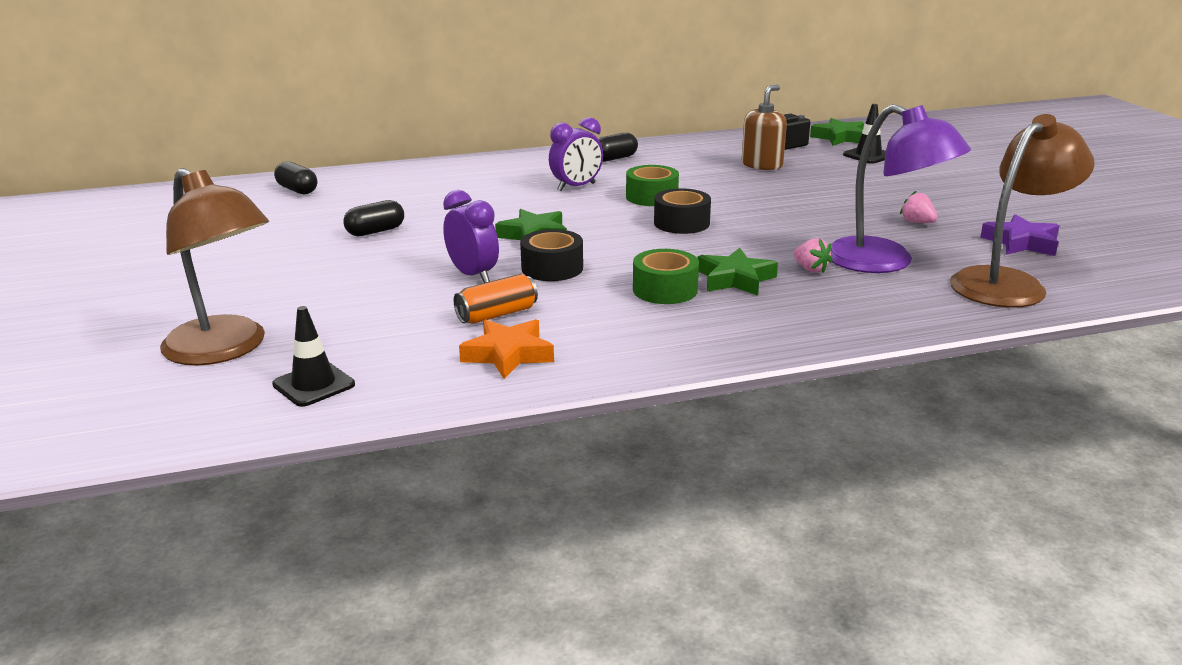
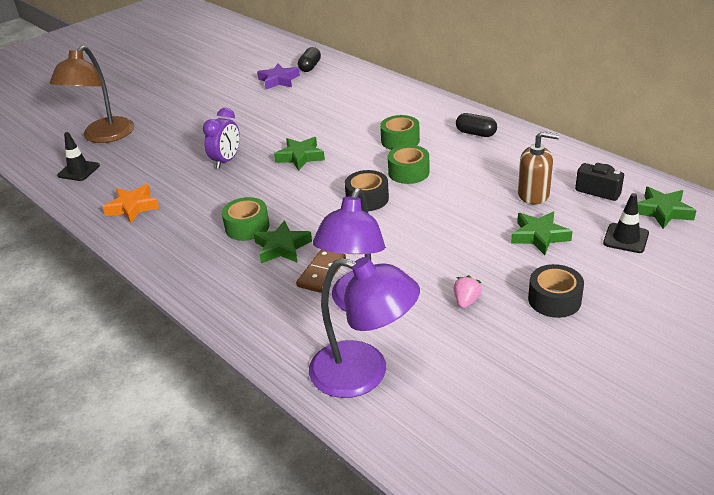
camera: 65 degrees right, 10 degrees up
(375, 231) = (267, 111): black capsule -> none
(497, 314) = (179, 186): orange can -> none
(552, 268) = (254, 180): black tape -> black tape (554, 300)
(576, 187) = (400, 140): purple clock -> green tape
(810, 269) = (322, 273): pink strawberry -> brown domino
(835, 178) = (539, 236): none -> green star
(1008, 283) = (364, 374): brown lamp -> purple lamp
(1021, 243) = (467, 368): purple star -> purple star (278, 80)

